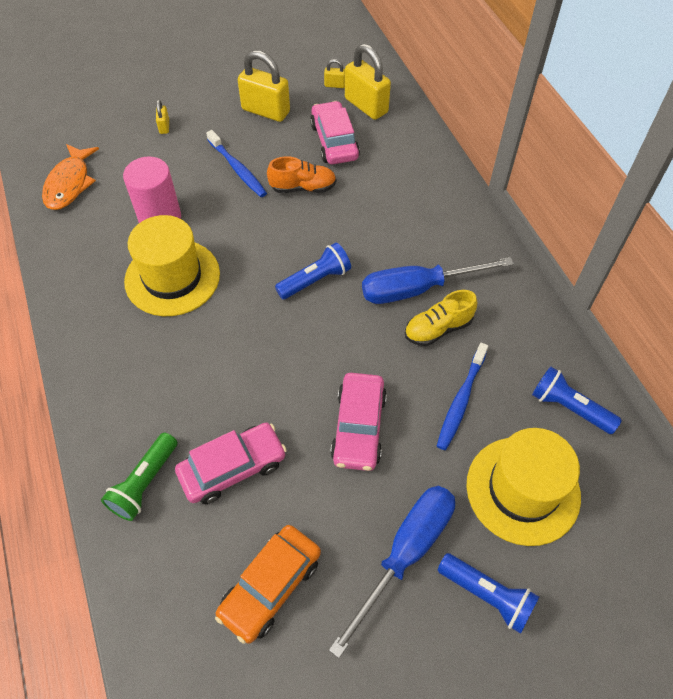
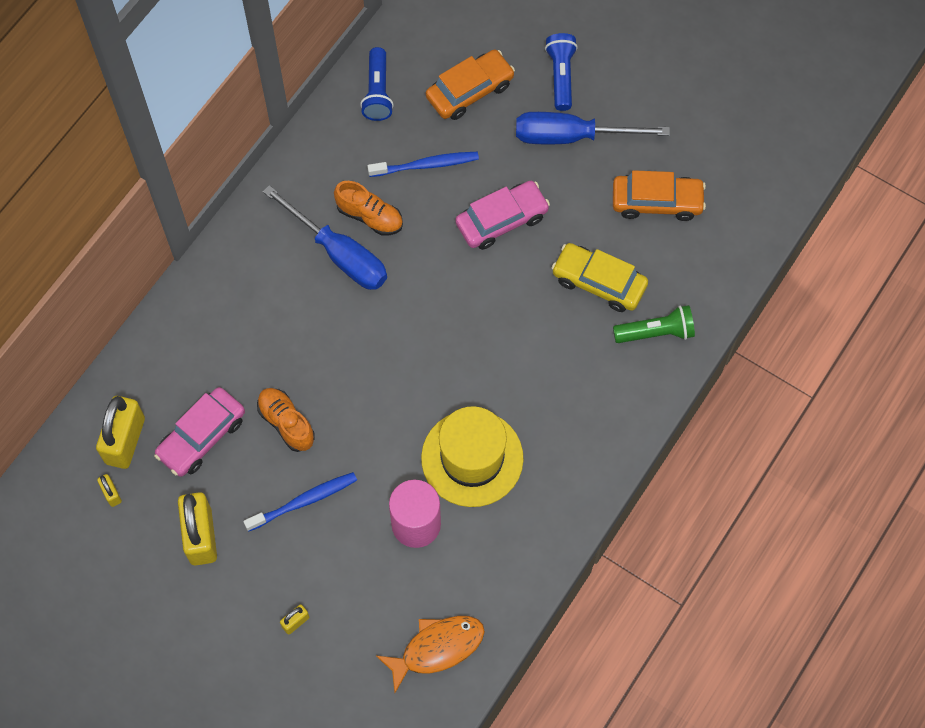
camera: 125 degrees left, 10 degrees up
(233, 468) = (599, 282): pink car -> yellow car
(237, 169) = (304, 501): blue toothbrush -> blue toothbrush turned 45 degrees clockwise
(315, 280) = (388, 339): blue flashlight -> none
(438, 329) = (370, 216): yellow shoe -> orange shoe
(523, 490) = (470, 91): yellow hat -> orange car

